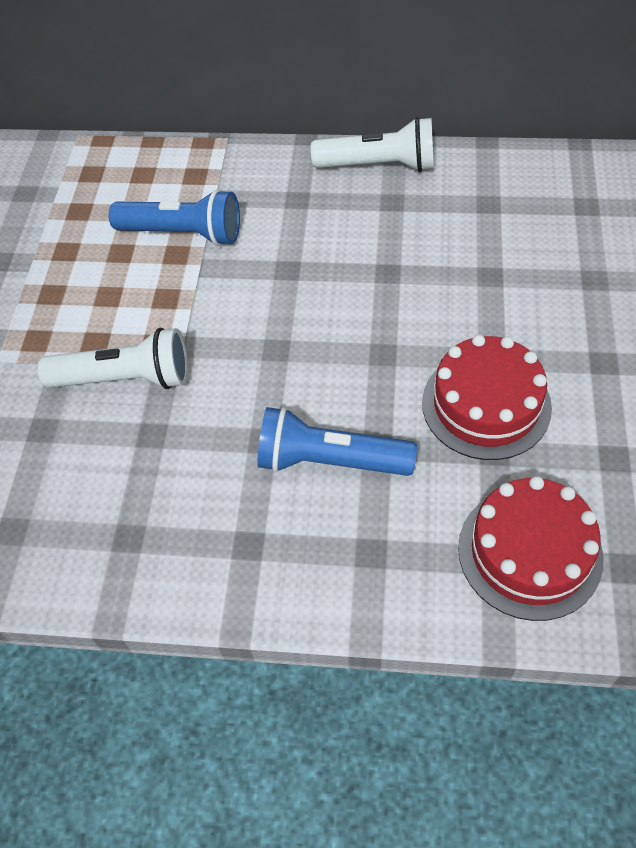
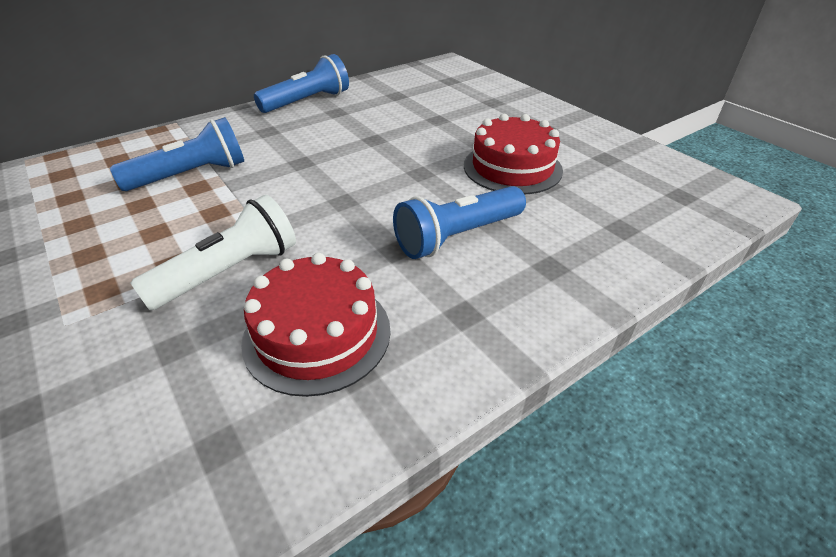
camera: 45 degrees left, 15 degrees down
(379, 165) = (307, 101): white flashlight -> blue flashlight
(529, 552) = (631, 215): red cake -> red cake (317, 334)

